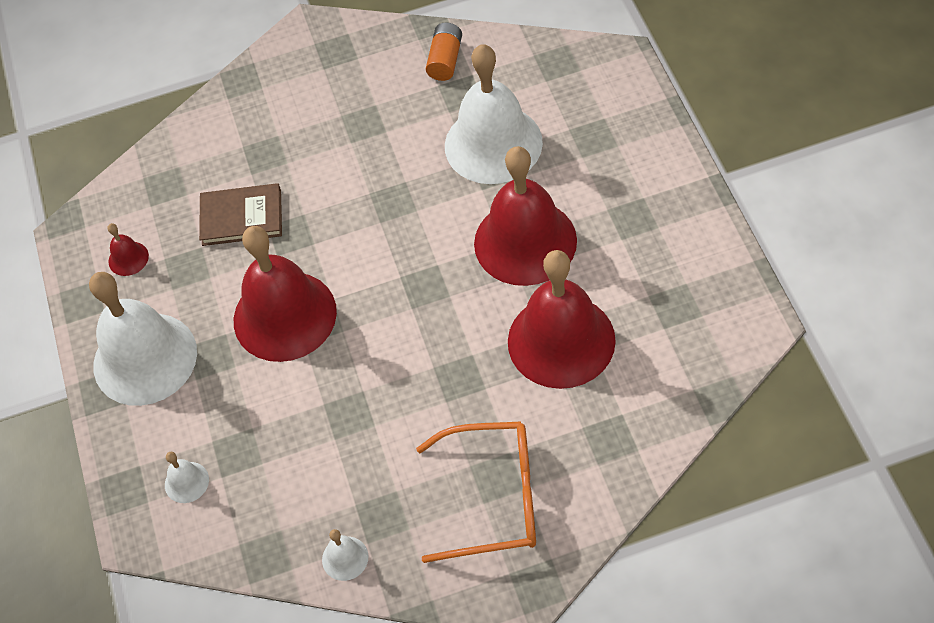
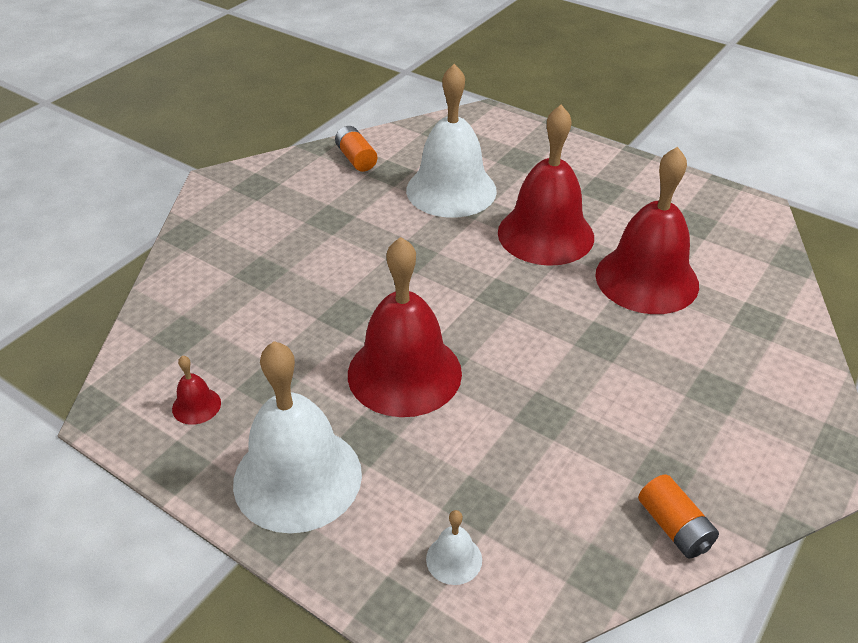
camera: 45 degrees left, 15 degrees down
(241, 217) = (285, 323): brown book -> none
(345, 558) = (674, 527): white bell -> orange battery
(492, 498) = (730, 407): orange glasses -> none

